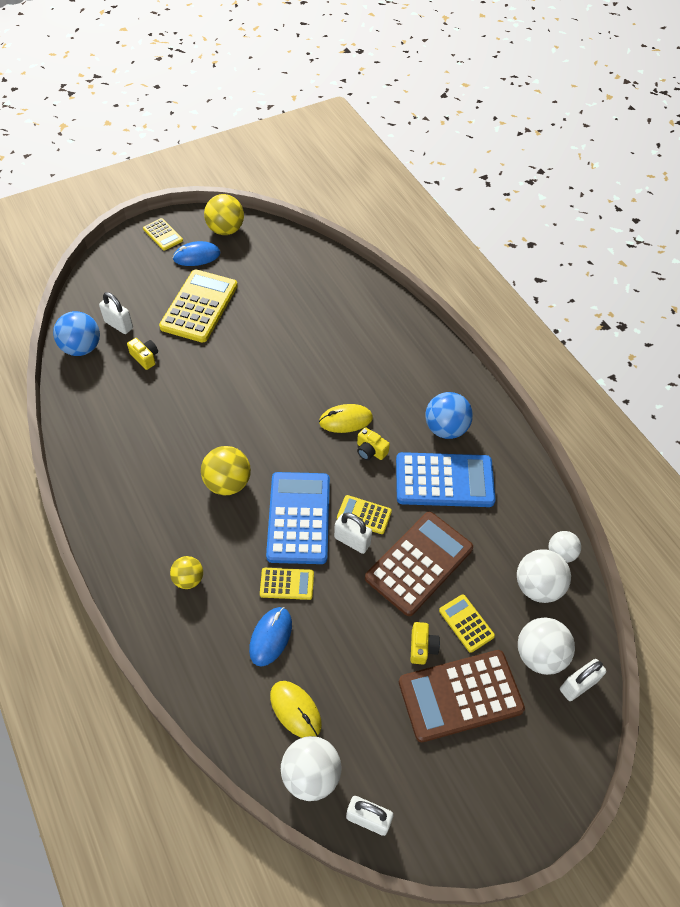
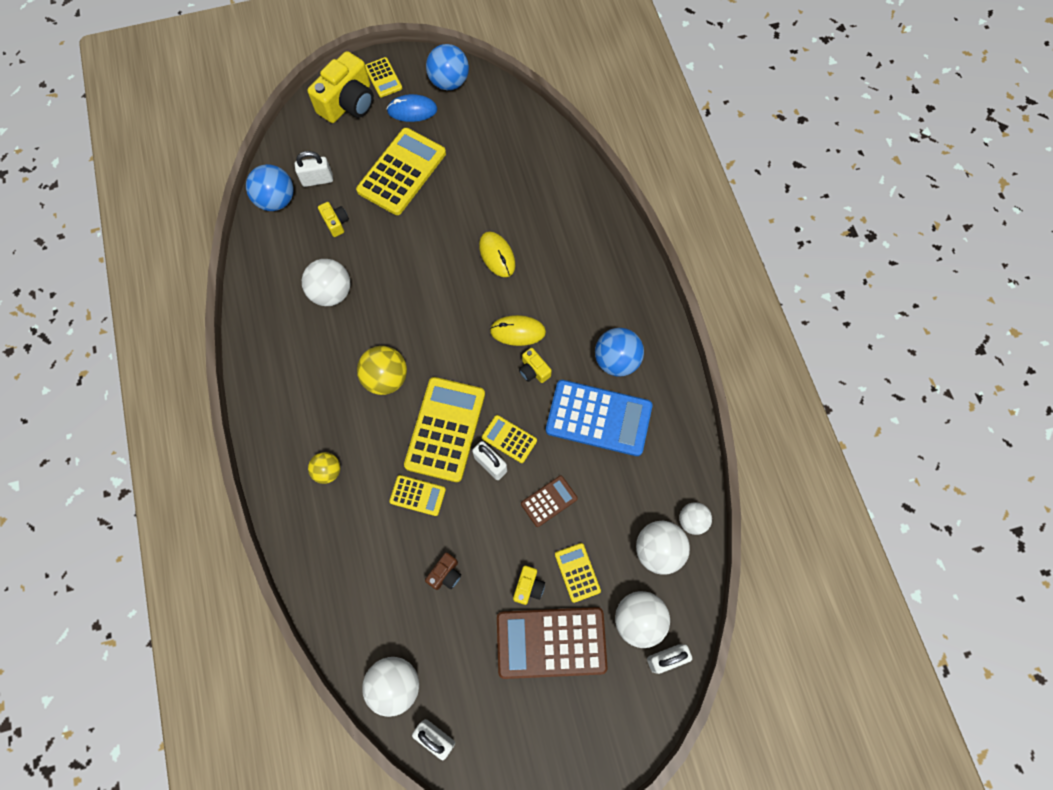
camera: 15 degrees right, 15 degrees up
(119, 325) = (317, 180): white padlock -> white padlock turned 60 degrees counterclockwise
(134, 259) = (348, 103): none -> yellow camera
(155, 418) = (331, 293): none -> white ball
(225, 230) = (449, 82): yellow ball -> blue ball
(270, 637) = (390, 545): blue mouse -> none
(295, 710) = (396, 621): yellow mouse -> yellow mouse (497, 255)
(298, 518) = (445, 429): blue calculator -> yellow calculator
(335, 653) = (445, 574): none -> brown camera
(419, 563) = (549, 501): brown calculator -> brown calculator, size x0.50

